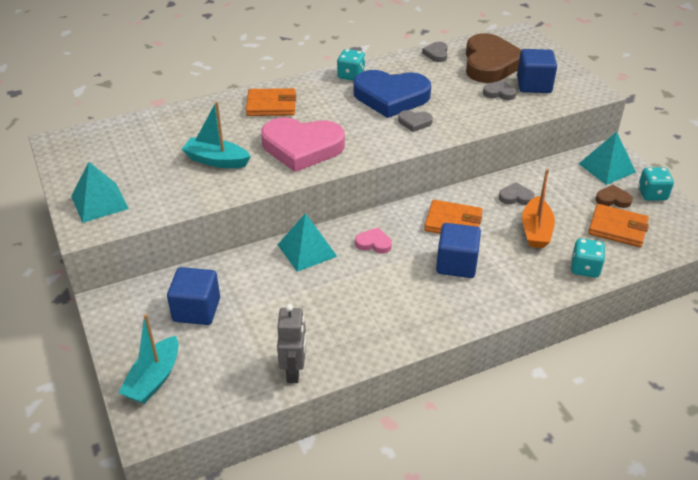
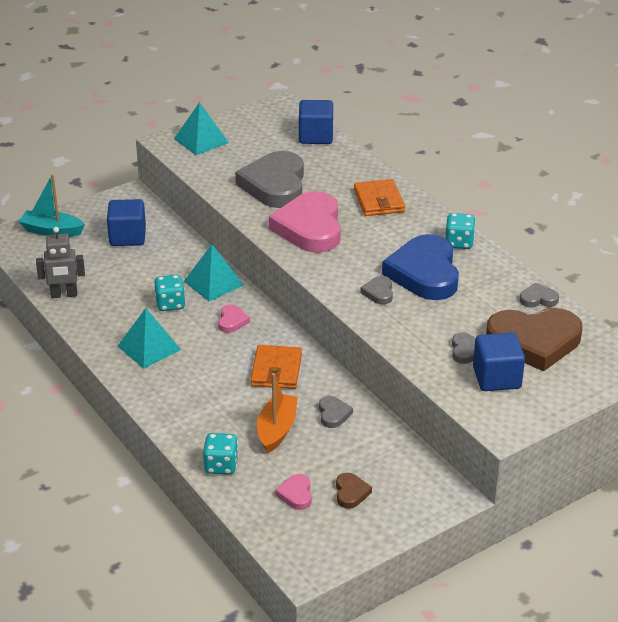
camera: 80 degrees right, 5 degrees down
(216, 160) = (275, 185): turquoise boat -> grey heart
(456, 264) = (211, 375): blue cube -> blue cube (315, 136)
(536, 230) = (277, 429): orange boat -> orange boat turned 105 degrees clockwise
(607, 167) = (416, 490): turquoise pyramid -> turquoise pyramid (149, 348)
(617, 228) = (296, 494): orange wallet -> pink heart
(652, 194) = (371, 528): turquoise dice -> turquoise dice (170, 304)

